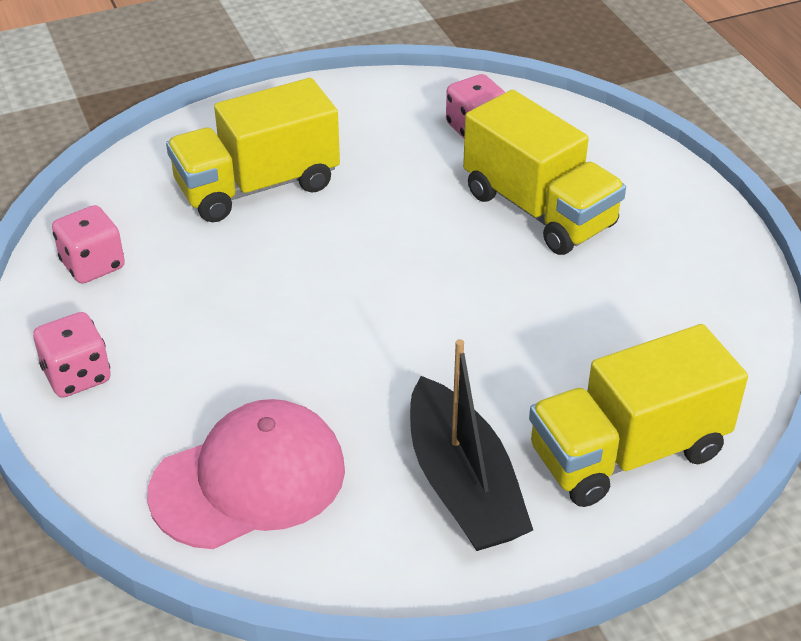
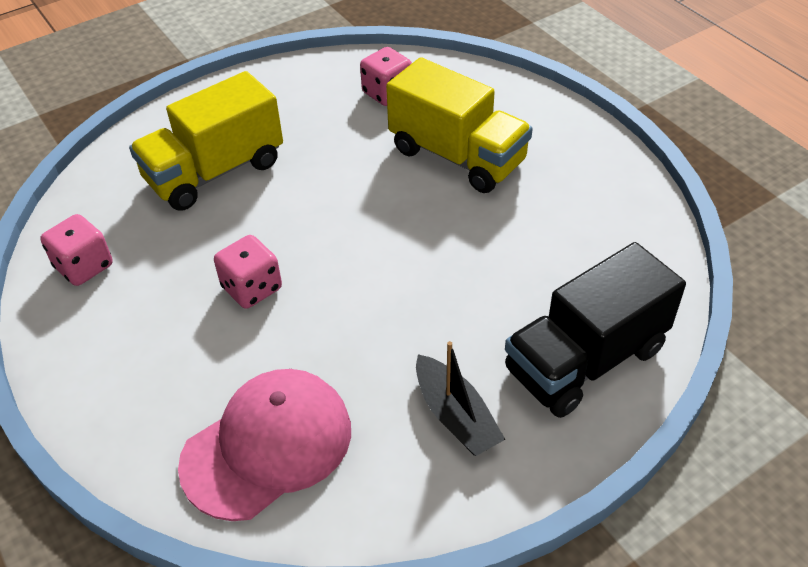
camera: 10 degrees left, 5 degrees up
(77, 375) = (91, 373): pink dice -> pink dice (252, 288)
(463, 485) = (455, 416): black boat -> black boat, size x0.66
(627, 452) = (585, 360): yellow truck -> black truck

